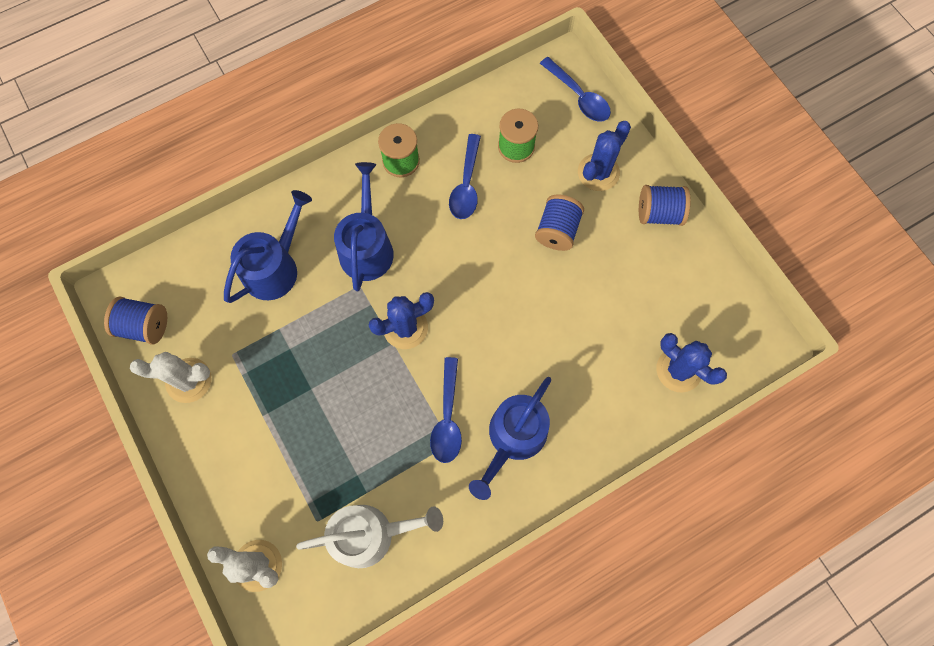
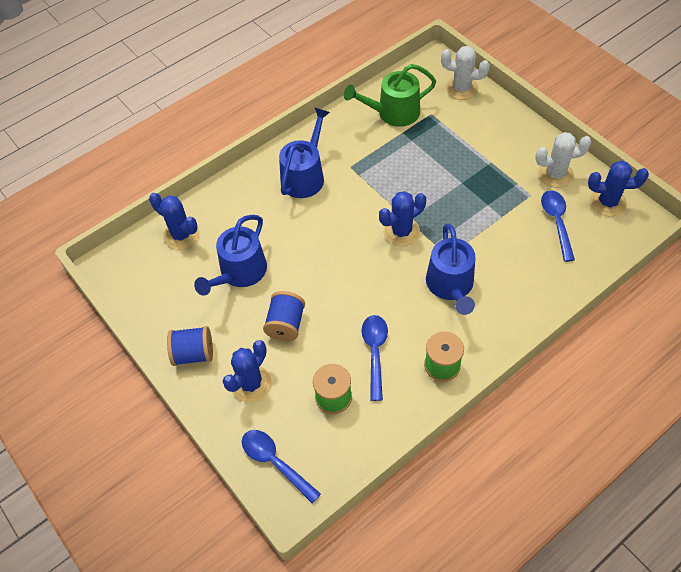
camera: 175 degrees right, 15 degrees down
(145, 326) = (607, 202): blue spool -> blue cactus
(275, 267) = (523, 258): blue watering can -> blue watering can (240, 272)
(370, 534) = (393, 113): white watering can -> green watering can
(447, 417) = (355, 180): blue spoon -> blue spoon (556, 222)

